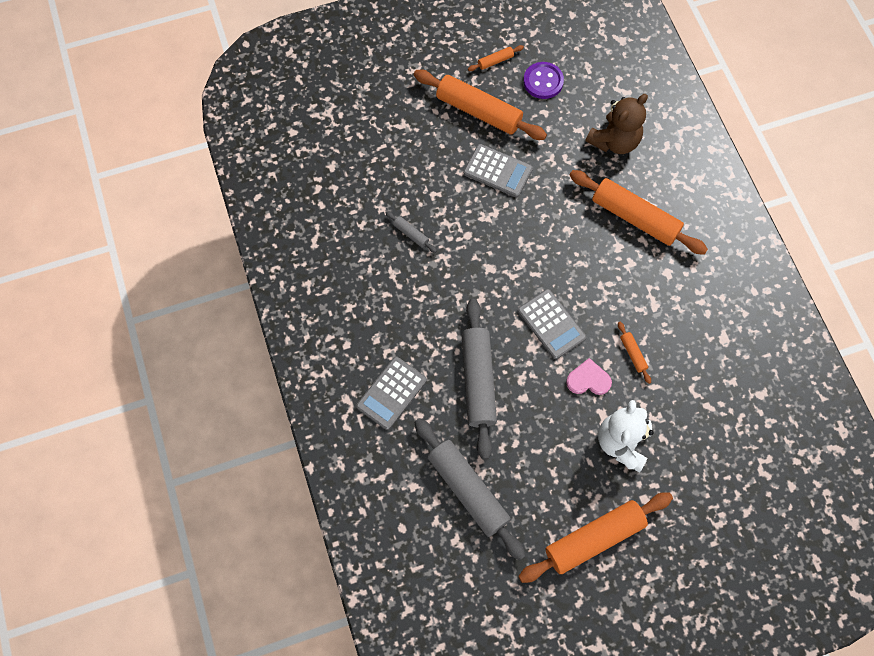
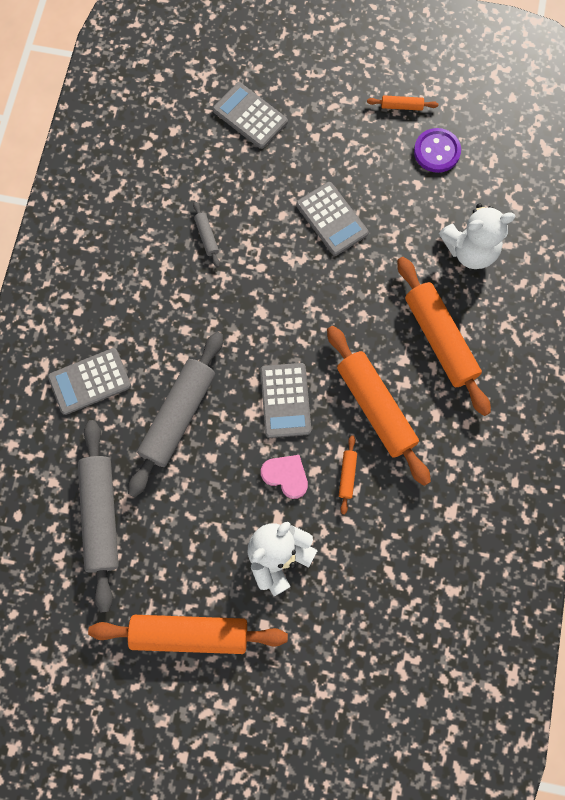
camera: 30 degrees right, 5 degrees up
(385, 126) = (250, 116): none -> grey calculator
(479, 111) = (352, 149): orange rolling pin -> orange rolling pin (376, 407)
(614, 141) = (470, 250): brown teddy bear -> white teddy bear

